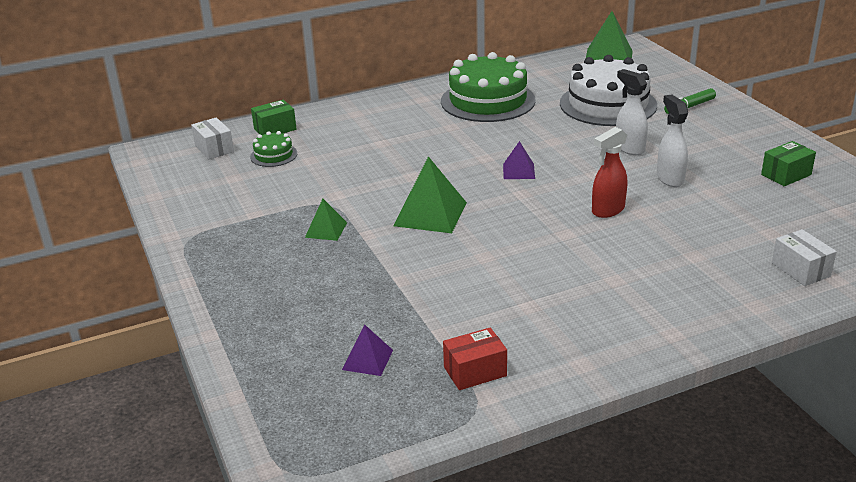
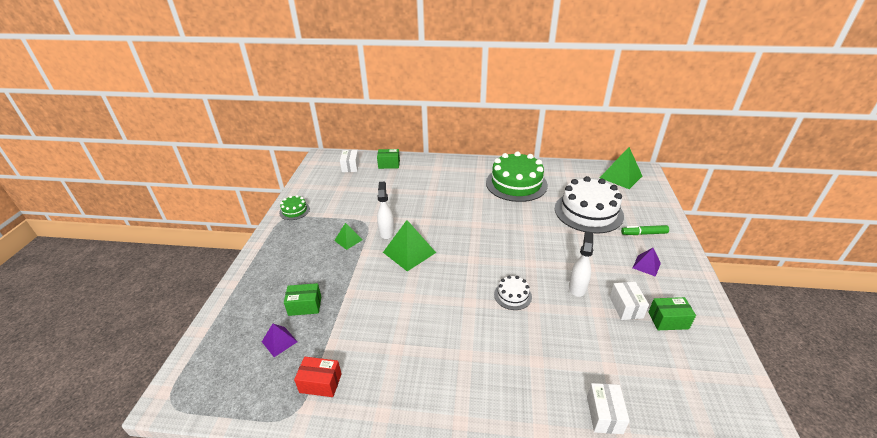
camera: 30 degrees right, 5 degrees up
(273, 155) = (372, 180): green cake -> green cake (294, 211)
(355, 315) = (305, 306): none -> green box
(518, 171) = (486, 242): purple pyramid -> purple pyramid (646, 265)
(607, 210) = (512, 295): red spray bottle -> white cake
(629, 148) = (571, 251): white spray bottle -> white spray bottle (386, 232)
(736, 178) = (626, 307): none -> white box

